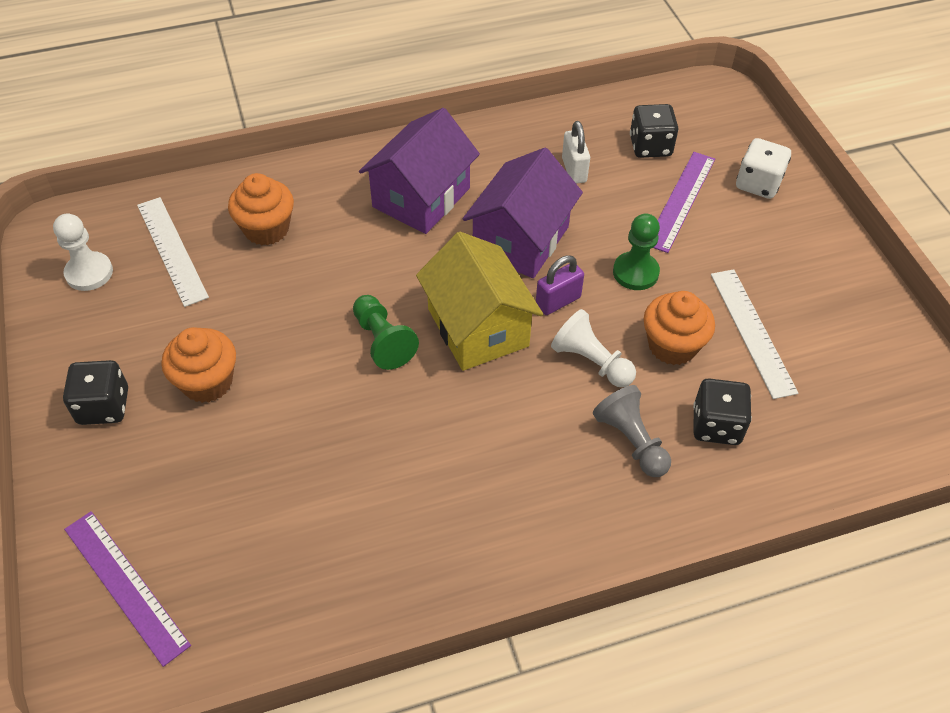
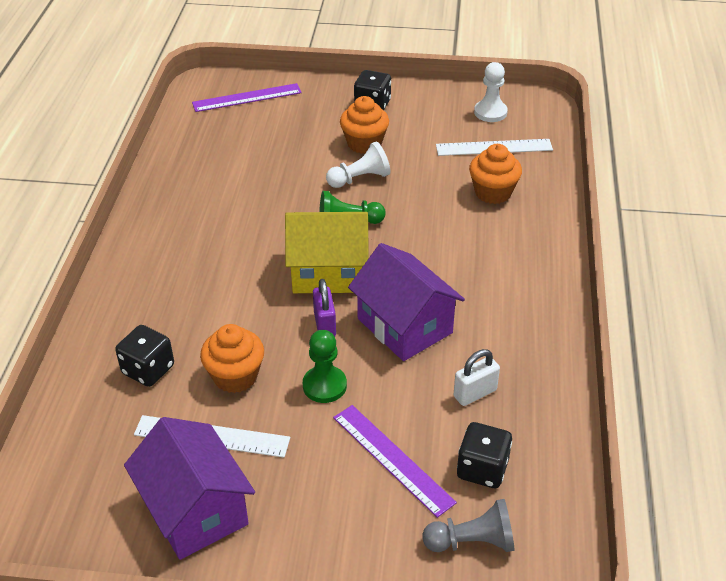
camera: 115 degrees right, 10 degrees down
(421, 197) = (487, 281): purple house -> purple house (195, 510)
(574, 170) = (475, 393): white padlock -> white padlock turned 45 degrees counterclockwise
(591, 361) = (255, 322): white pawn -> white pawn (360, 179)
(631, 441) = (173, 317): grey pawn -> grey pawn (472, 541)
(758, 184) = (382, 539): white dice -> none

